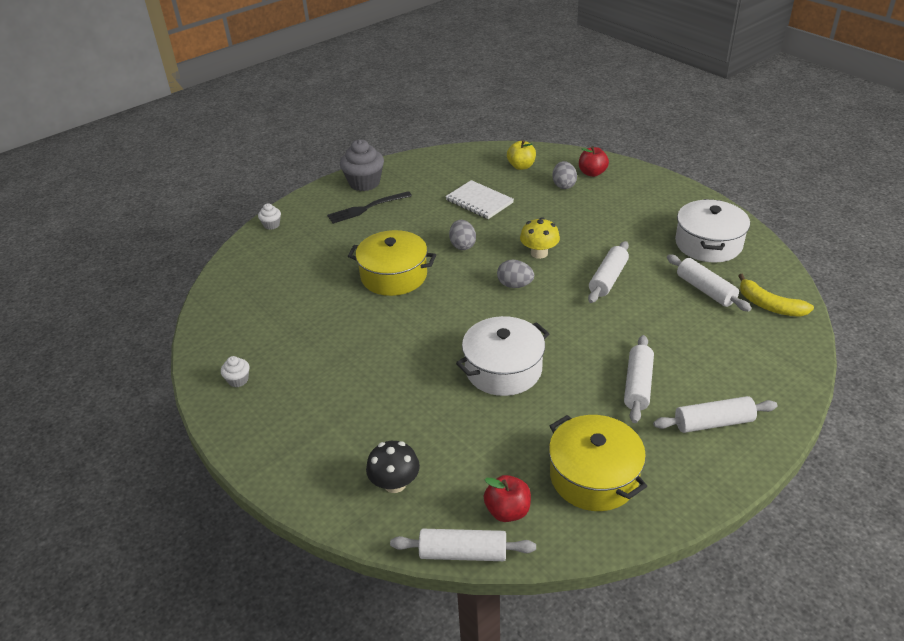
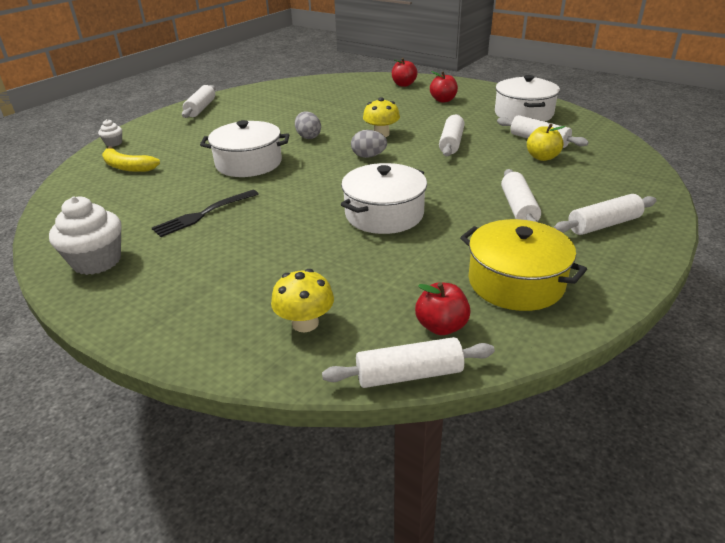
camera: 15 degrees left, 5 degrees down
(238, 380) = (97, 261): white cupcake -> white cupcake, size x2.05
(364, 183) = (201, 108): grey cupcake -> white rolling pin
(367, 208) = (208, 123): black fork -> black fork (204, 214)
(394, 275) = (248, 163): yellow pot -> white pot
(395, 483) = (305, 323): black mushroom -> yellow mushroom
(479, 201) = (312, 109): white notebook -> none
(521, 166) = (341, 86): yellow apple -> yellow apple (542, 157)
(563, 185) = (383, 93): grey egg -> none
(626, 207) = (443, 100): none -> red apple
(769, 305) = (598, 143): yellow banana -> yellow banana (128, 167)

